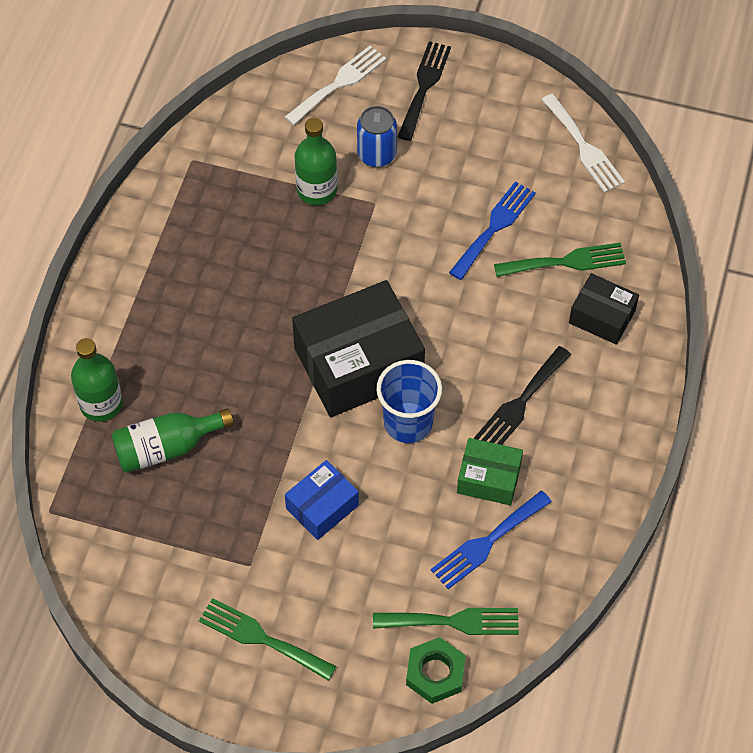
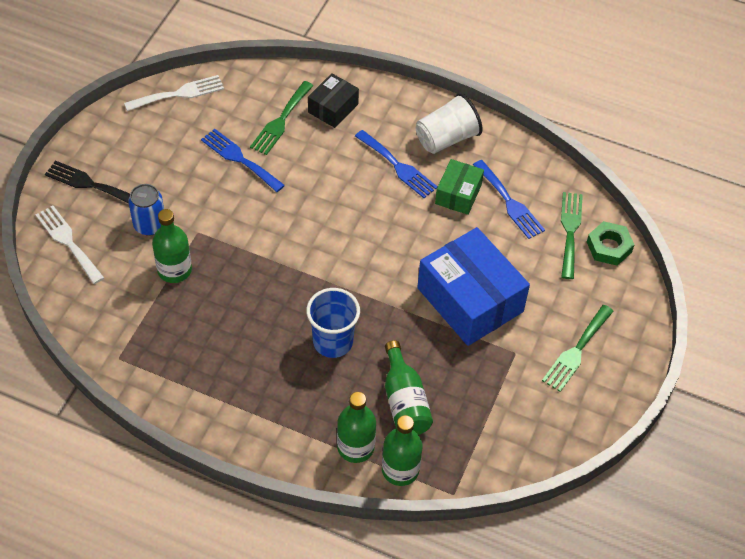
camera: 85 degrees left, 5 degrees down
(76, 453) = (400, 470): none -> green bottle
(322, 507) = (470, 299): blue box -> blue box, size x1.92
(358, 363) = (347, 261): black box -> none
(408, 422) = (404, 236): blue cup -> blue cup (333, 342)
(520, 403) = (398, 166): black fork -> blue fork
(566, 262) = (281, 121): green fork -> green fork turned 150 degrees counterclockwise
(581, 456) = (446, 138): none -> white cup

